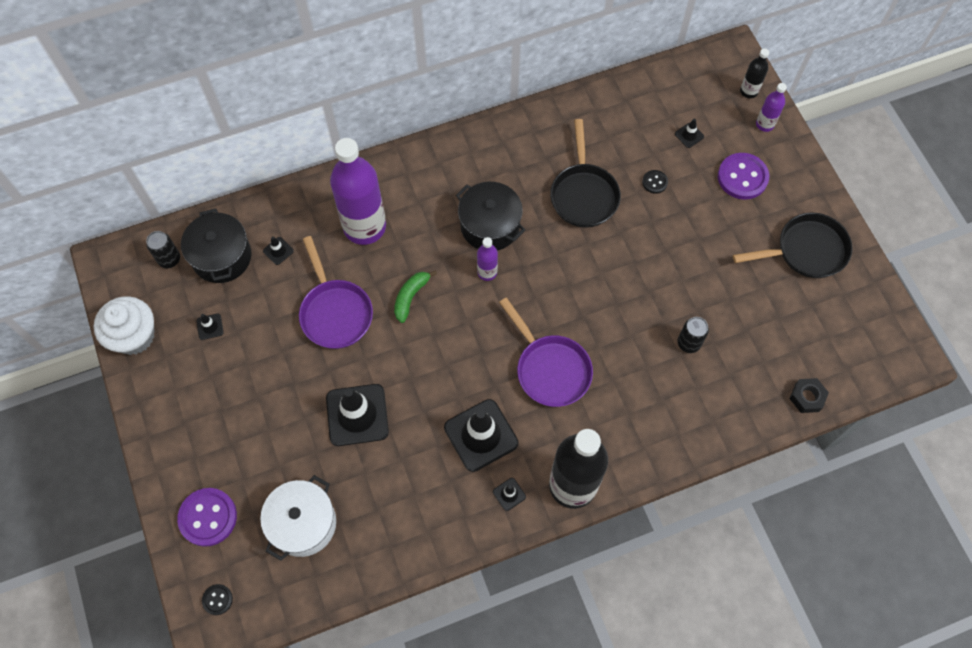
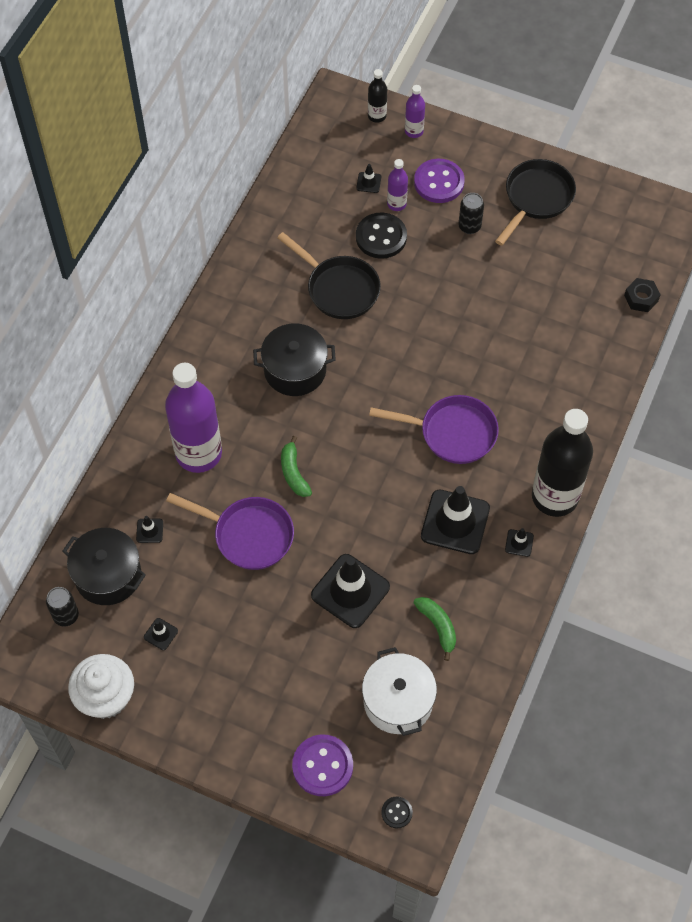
camera: 45 degrees left, 5 degrees down
(387, 498) = (438, 626): none -> green banana
(487, 272) = (331, 405): purple bottle -> purple bottle (396, 204)
(654, 182) = (381, 237): black button -> black button, size x1.98
(688, 343) = (526, 330): black can -> black can (469, 226)

